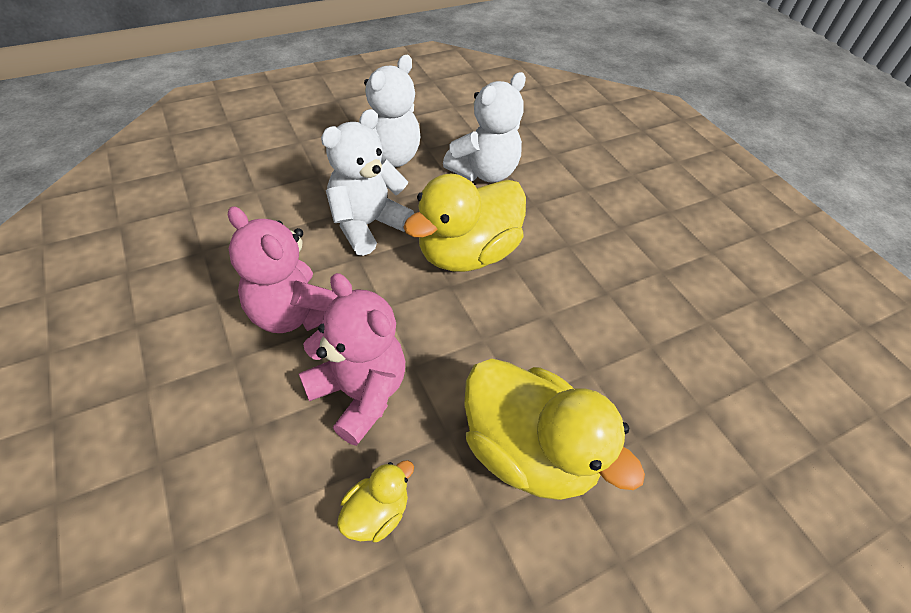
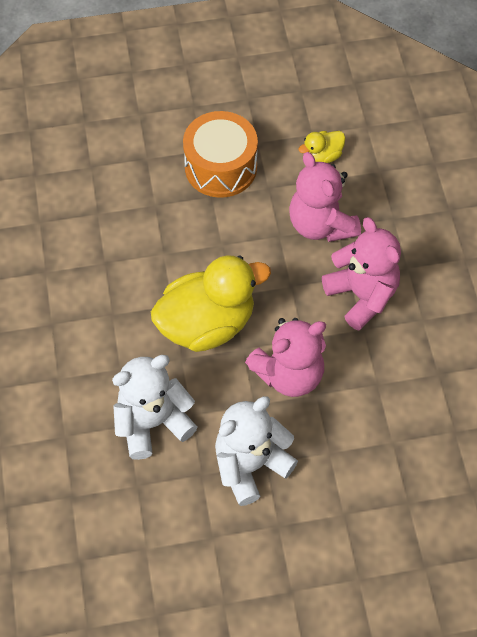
camera: 160 degrees left, 10 degrees up
(367, 225) = (289, 374): white teddy bear -> pink teddy bear
(528, 451) = (220, 167): yellow duck -> orange drum

